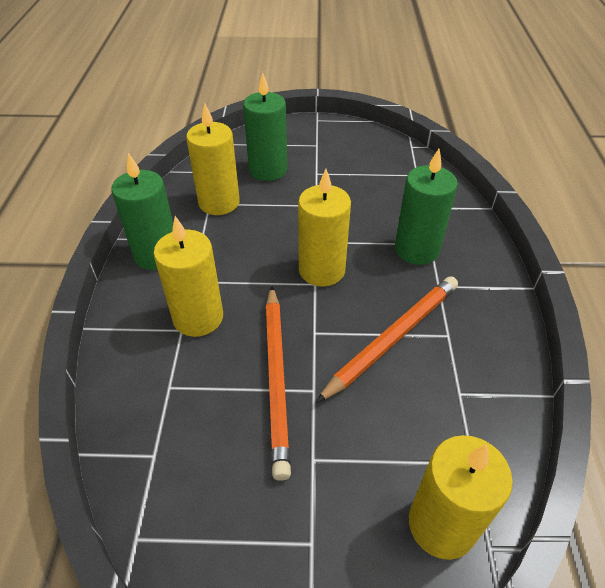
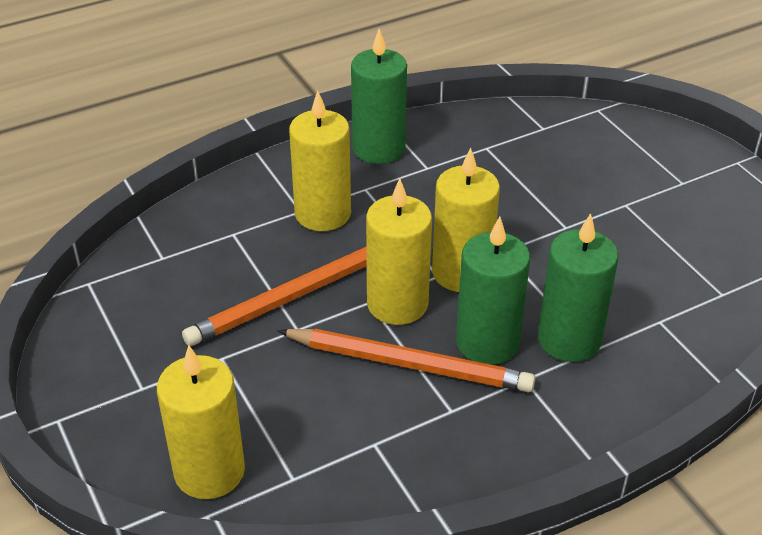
camera: 60 degrees right, 5 degrees down
(219, 202) = (493, 153): yellow candle -> yellow candle (397, 304)
(268, 170) = (587, 164): green candle -> green candle (487, 342)

